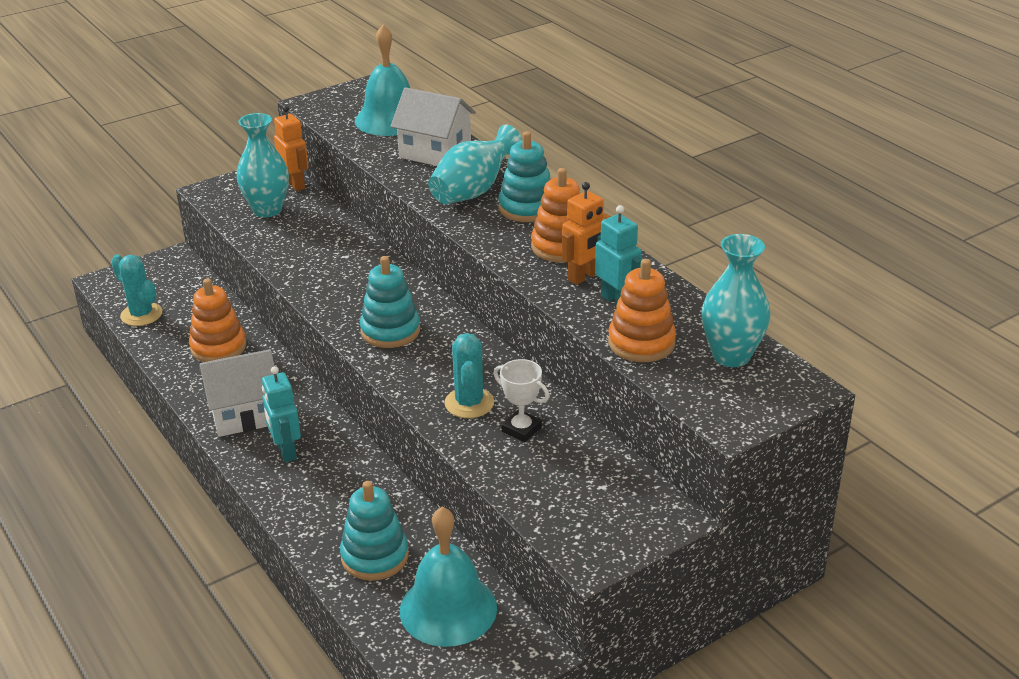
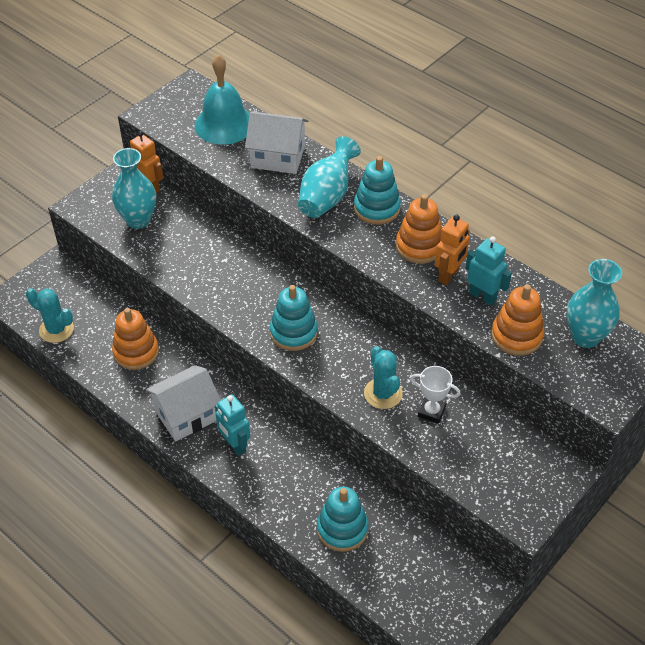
camera: 15 degrees left, 15 degrees up
(448, 609) = (413, 563): turquoise bell -> none

